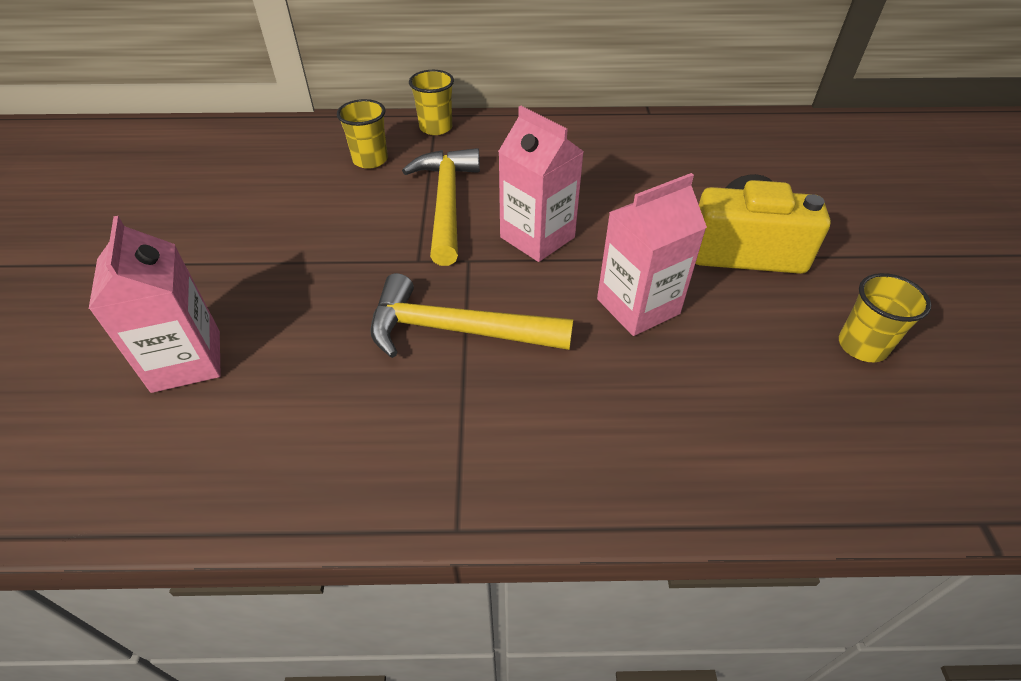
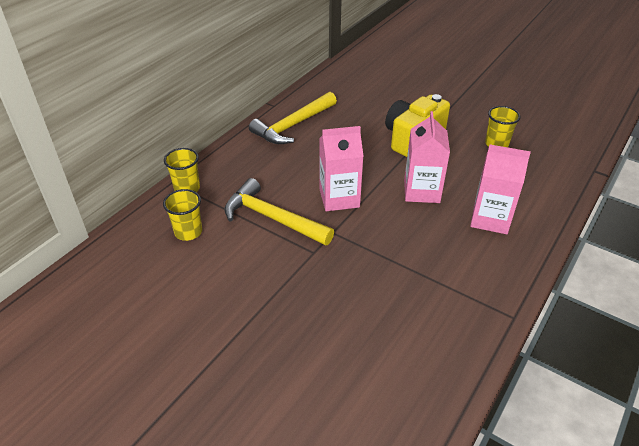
camera: 55 degrees left, 5 degrees down
(186, 361) = (312, 393): pink carton -> pink carton (490, 219)
(457, 330) = (385, 261): yellow hammer -> yellow hammer (293, 125)

